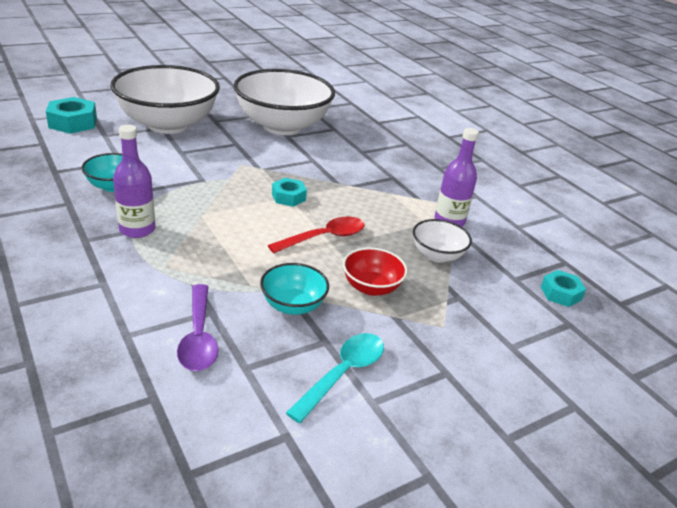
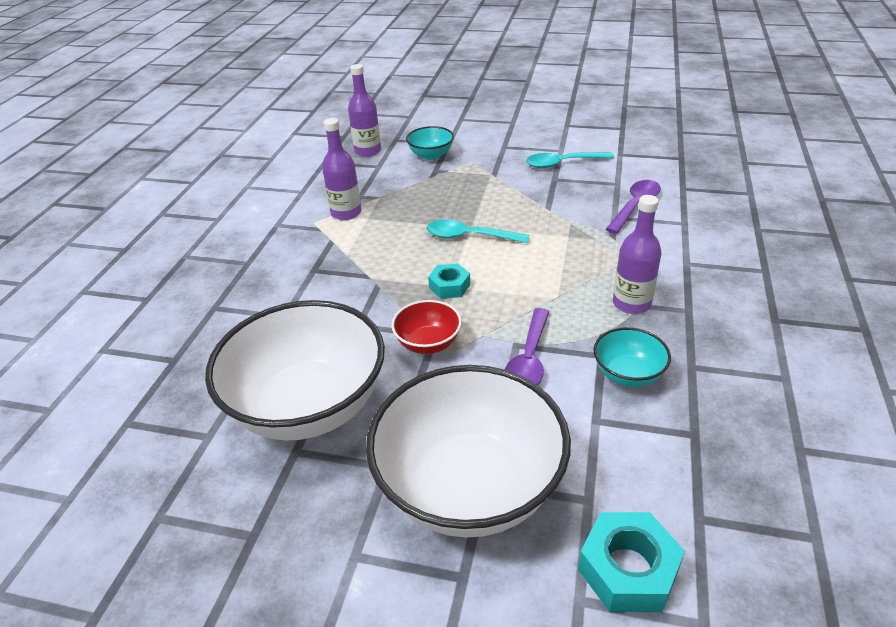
camera: 130 degrees left, 5 degrees up
(186, 175) = (529, 359): none -> purple spoon
(293, 305) = (553, 202): turquoise bowl -> turquoise bowl (431, 155)
(324, 237) = (469, 237): red spoon -> turquoise spoon
(371, 287) = (484, 193): red bowl -> red bowl (428, 343)
(437, 255) = (403, 195): white bowl -> none
(560, 293) = (368, 151): turquoise nut -> purple bottle

